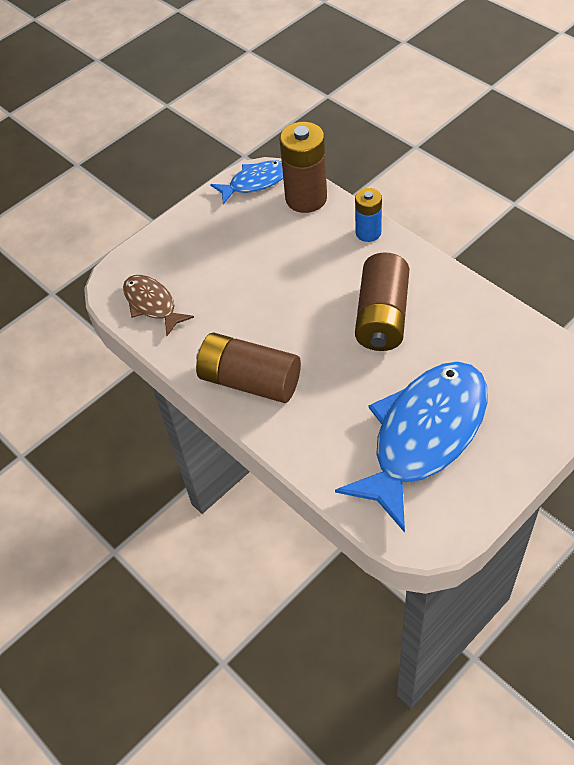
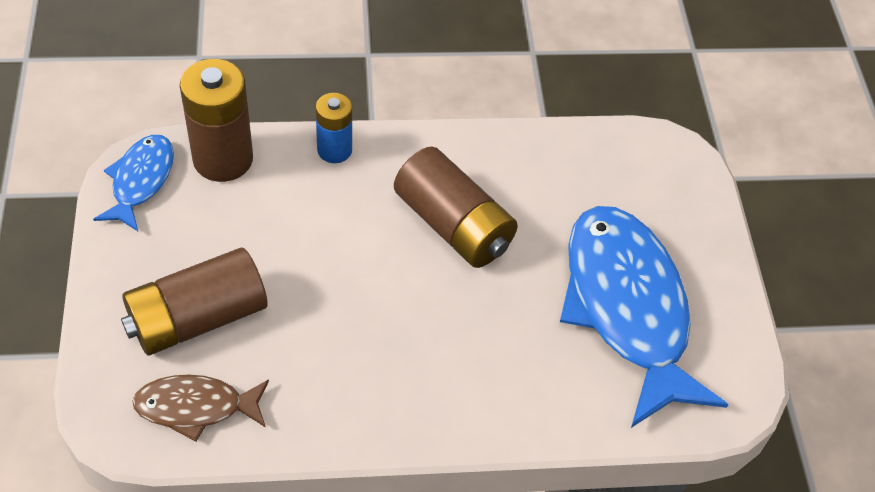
camera: 60 degrees left, 0 degrees up
(250, 381) = (410, 396): brown battery -> brown battery (197, 318)

